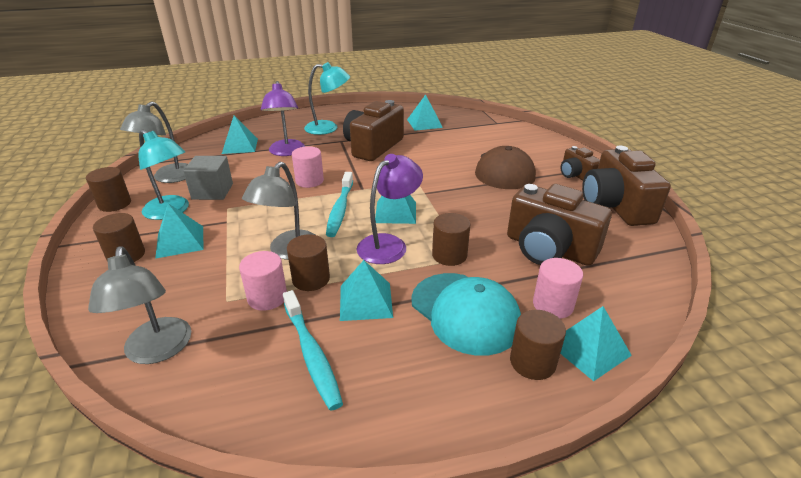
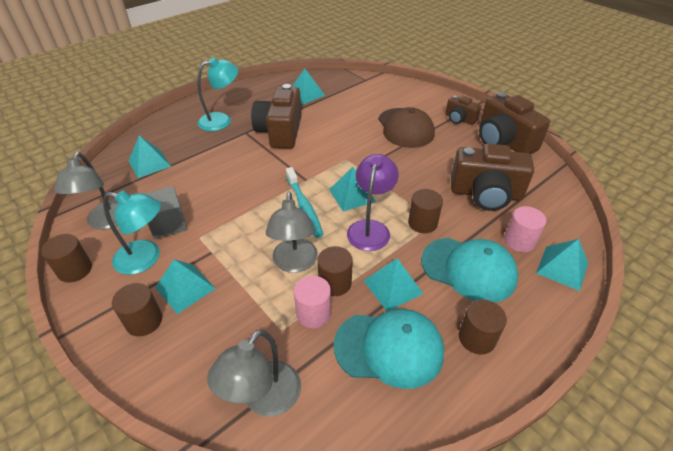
camera: 25 degrees left, 10 degrees up
(158, 351) = (264, 399): grey lamp -> grey lamp turned 75 degrees clockwise
(286, 152) = (204, 158): purple lamp -> none
(309, 181) = (252, 185): pink cylinder -> none
(311, 354) = (389, 348): turquoise toothbrush -> turquoise cap
(532, 362) = (537, 292): brown cylinder -> brown cylinder (477, 338)

